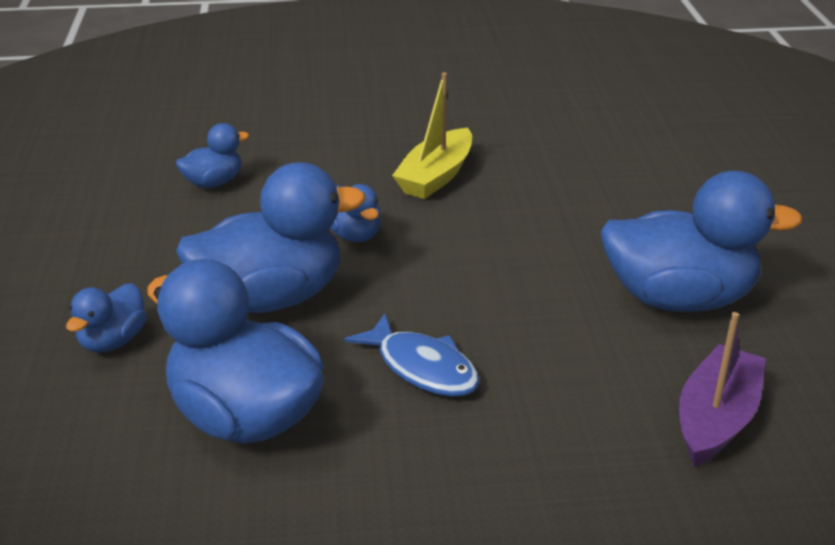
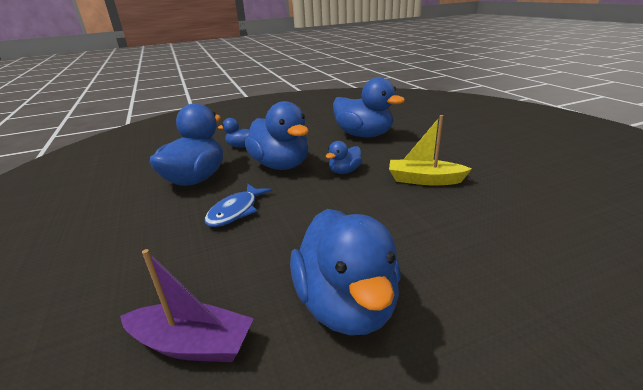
camera: 75 degrees right, 5 degrees down
(214, 182) = (364, 135): blue duck -> blue duck, size x2.02

